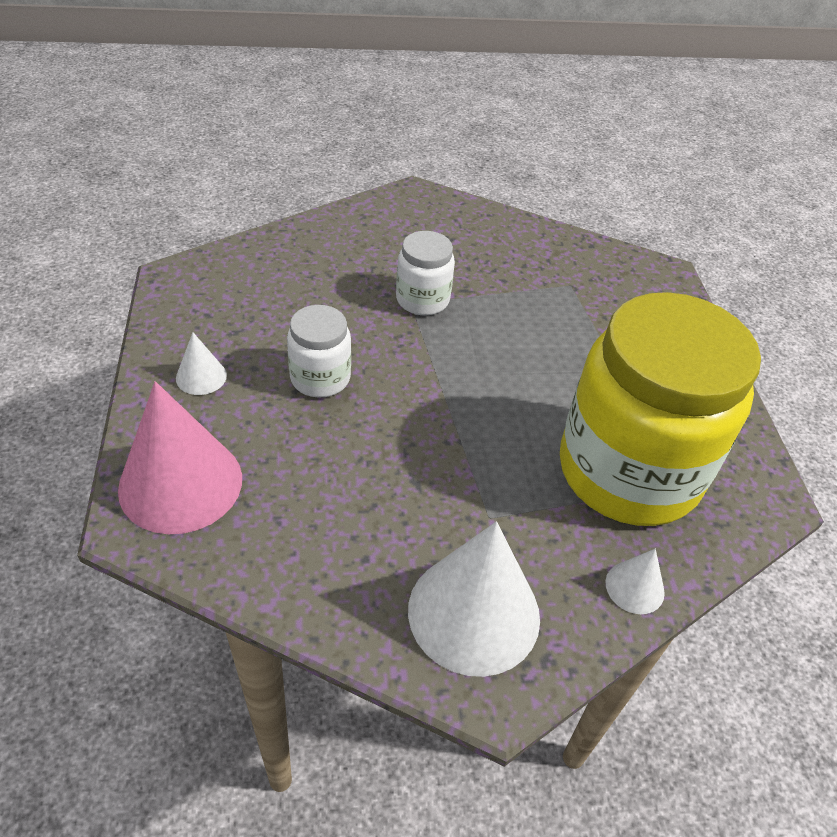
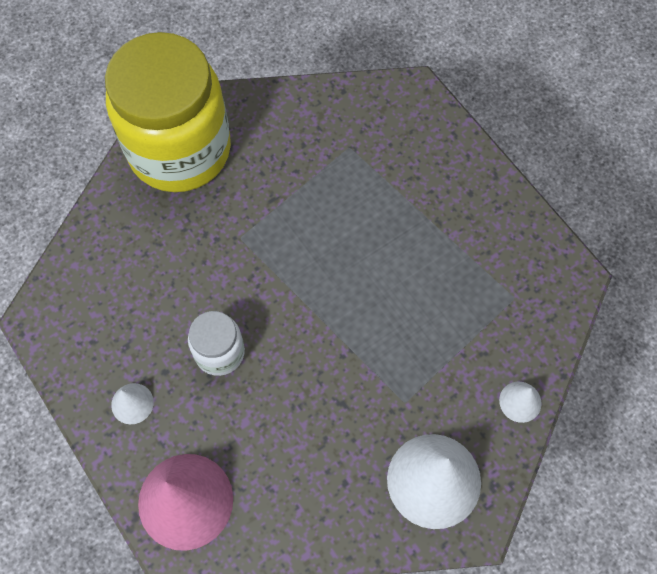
camera: 25 degrees left, 20 degrees up
(422, 300) = (247, 229): white jar -> none
(628, 471) = (475, 309): yellow jar -> yellow jar (179, 150)

